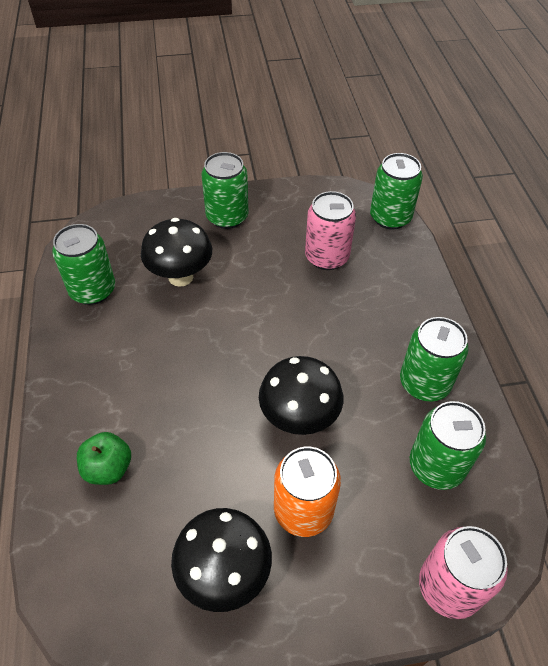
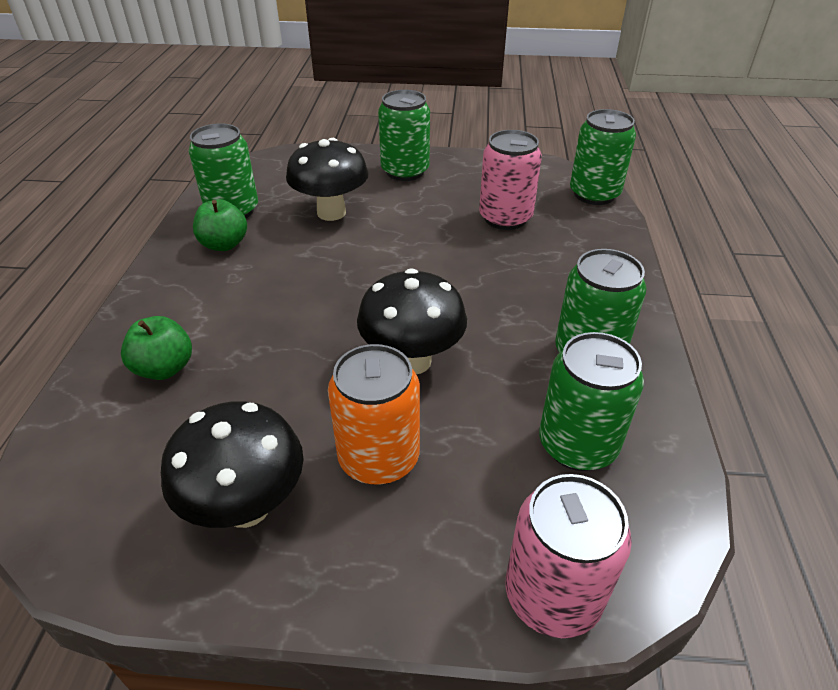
camera: 15 degrees right, 10 degrees down
(101, 330) = (224, 244): none -> green apple

